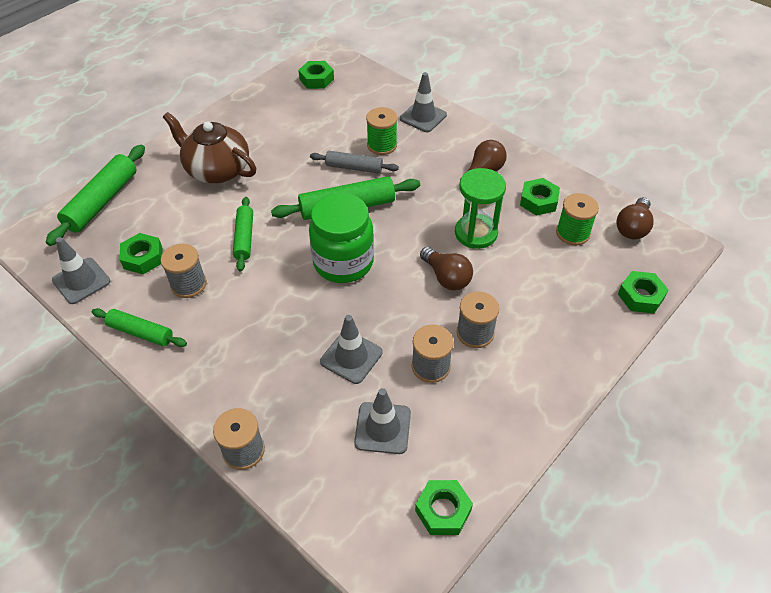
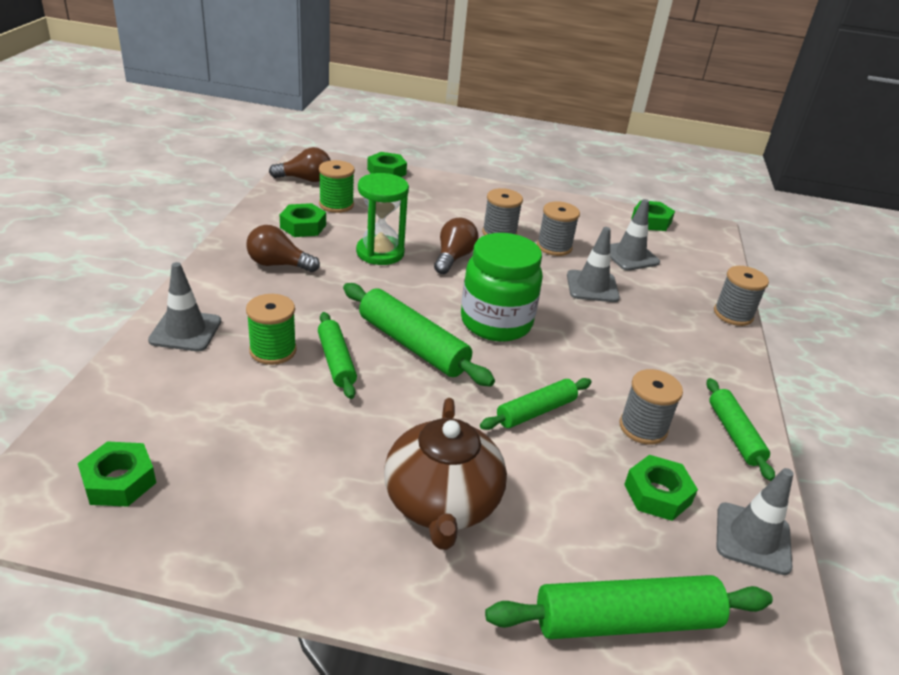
camera: 125 degrees left, 15 degrees down
(354, 167) = (336, 361): grey rolling pin -> green rolling pin

